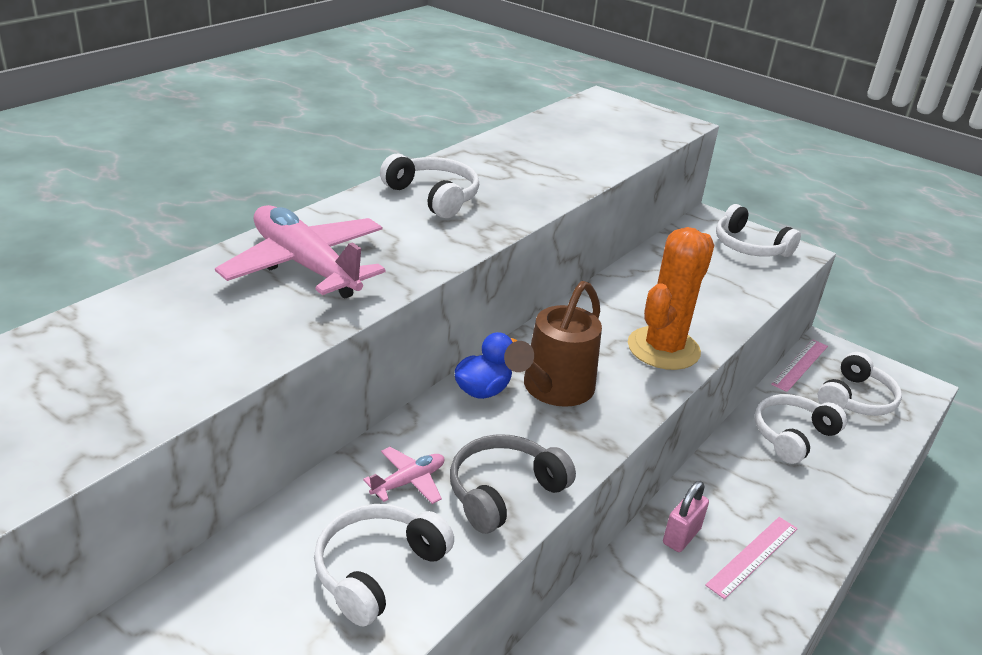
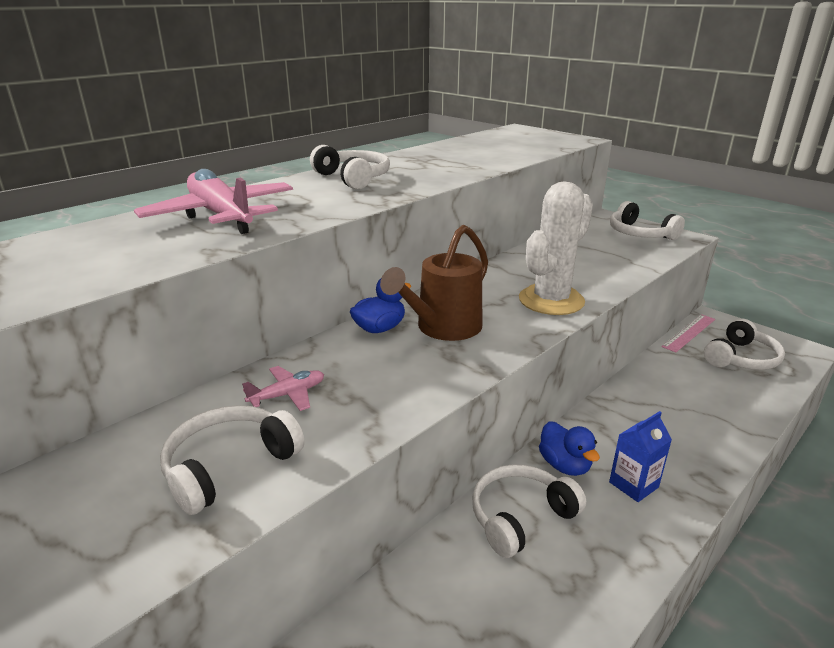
camera: 10 degrees right, 5 degrees down
(503, 492) = (374, 404): grey headphones -> none
(663, 348) = (551, 300): orange cactus -> white cactus
(681, 536) = (564, 465): pink padlock -> blue duck
(752, 556) = (633, 485): pink ruler -> blue carton
(792, 435) = (679, 386): white headphones -> white headphones (520, 517)

